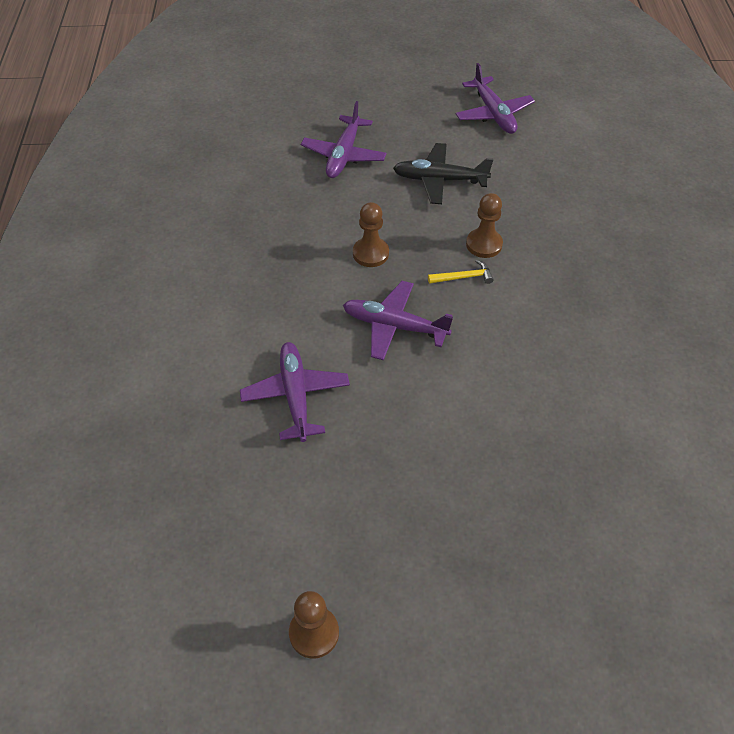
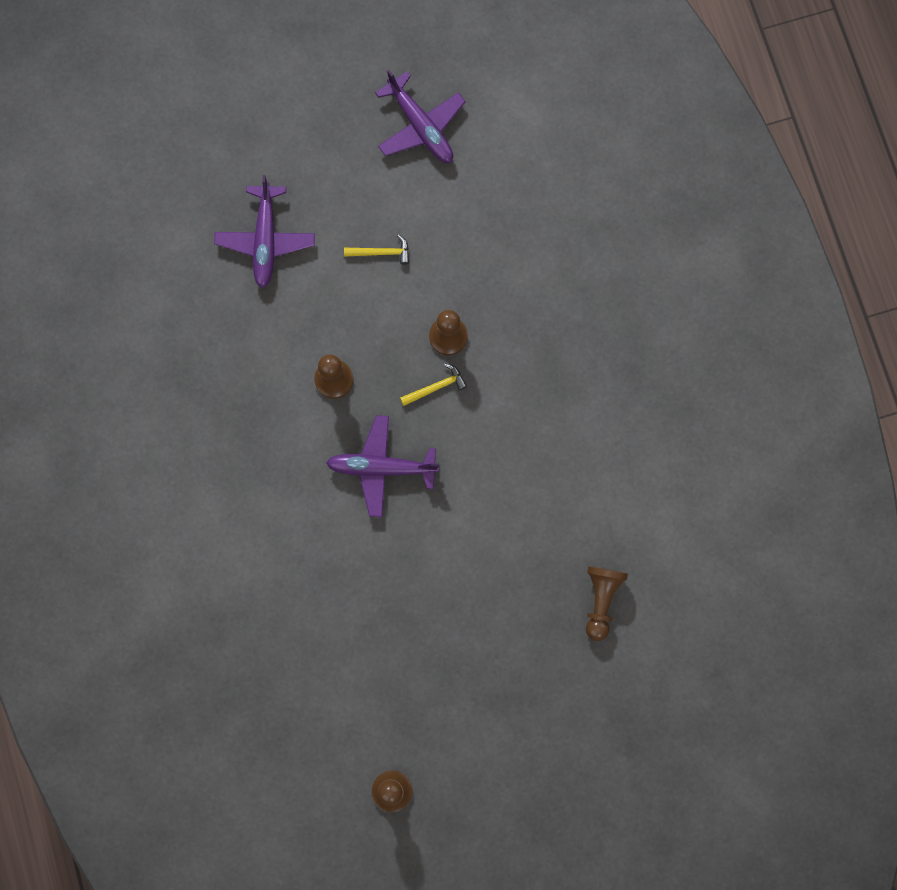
camera: 15 degrees left, 25 degrees up
(295, 395) = (309, 573): purple plane -> none
(439, 180) = (381, 252): black plane -> yellow hammer
(599, 490) = (601, 600): none -> brown pawn

